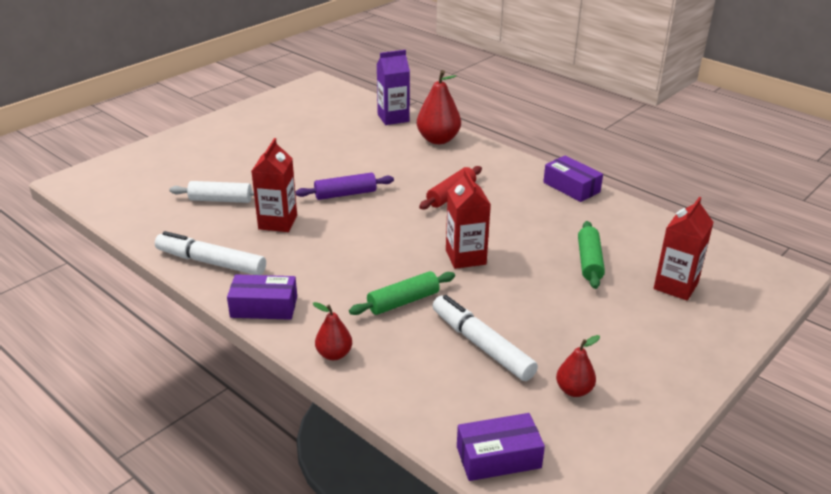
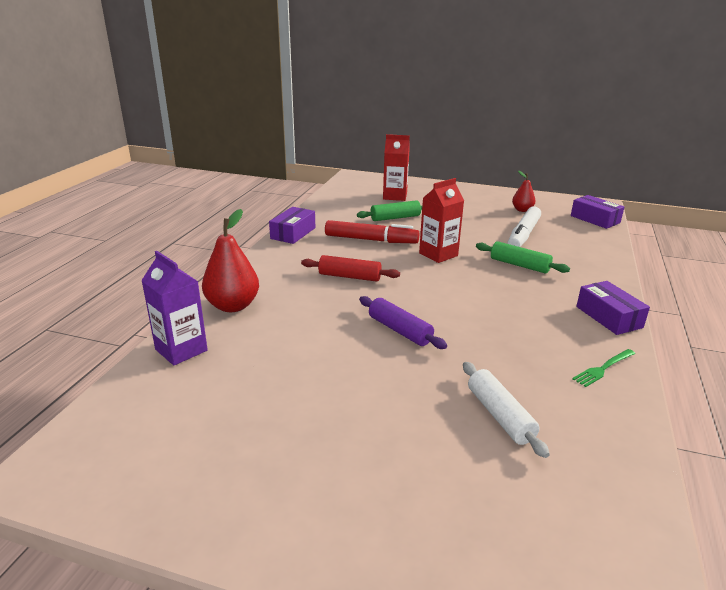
camera: 115 degrees left, 5 degrees down
(211, 262) = (603, 369): white marker -> green fork
(278, 222) = (494, 354): red carton -> none
(334, 354) = (605, 275): red pear -> none
(529, 227) = (371, 240): none -> red marker

